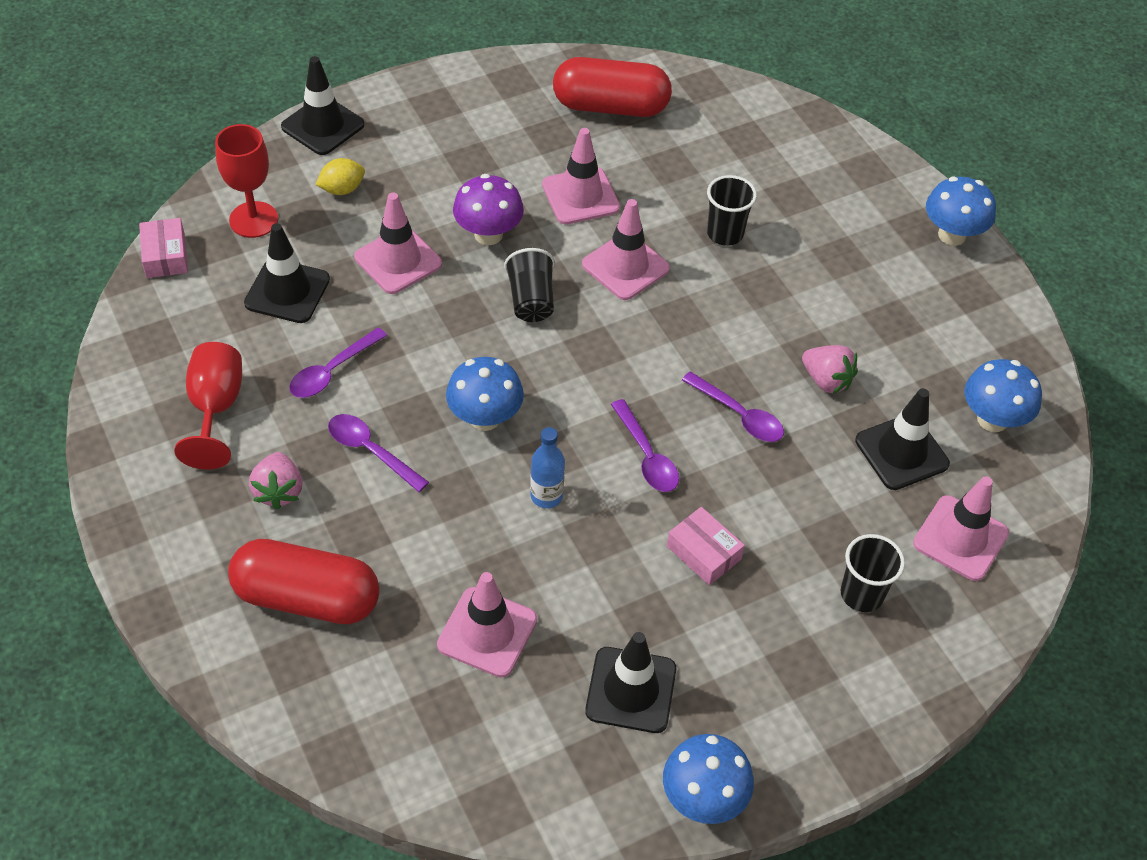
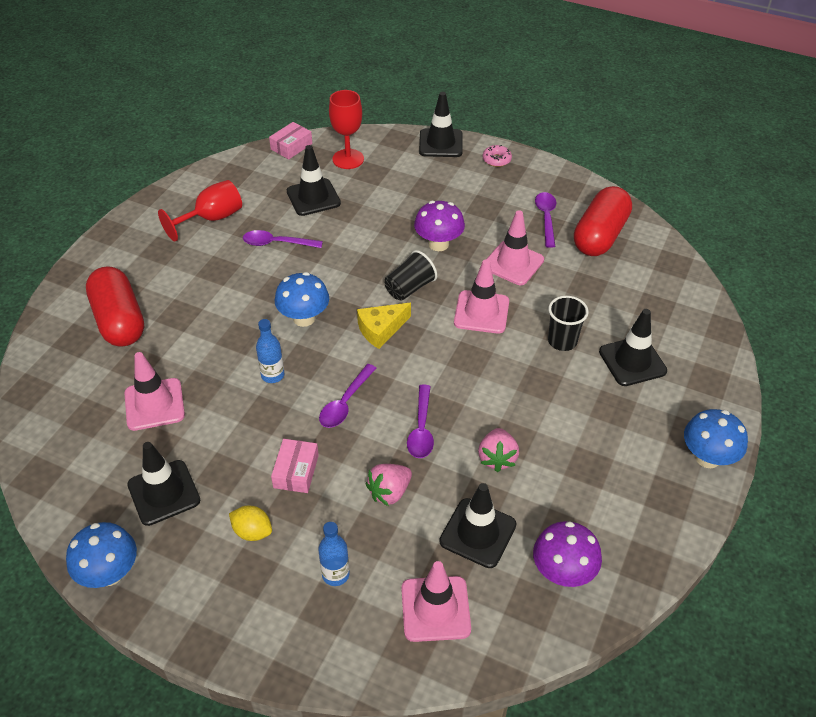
camera: 55 degrees right, 5 degrees down
(279, 491) = (179, 271): pink strawberry -> pink strawberry (389, 492)
(342, 189) = (405, 175): yellow lemon -> yellow lemon (252, 532)
(371, 451) = (237, 288): purple spoon -> purple spoon (546, 218)
(398, 261) = (379, 222): pink traffic cone -> none
(405, 101) = (496, 160): none -> pink donut
(569, 362) = (381, 329): none -> yellow cheese
(610, 107) = (600, 235): red capsule -> red capsule turned 60 degrees clockwise
(798, 203) = (632, 361): none -> black traffic cone
(861, 594) = (335, 574): black cup -> blue bottle
(992, 419) = (562, 572): blue mushroom -> purple mushroom

